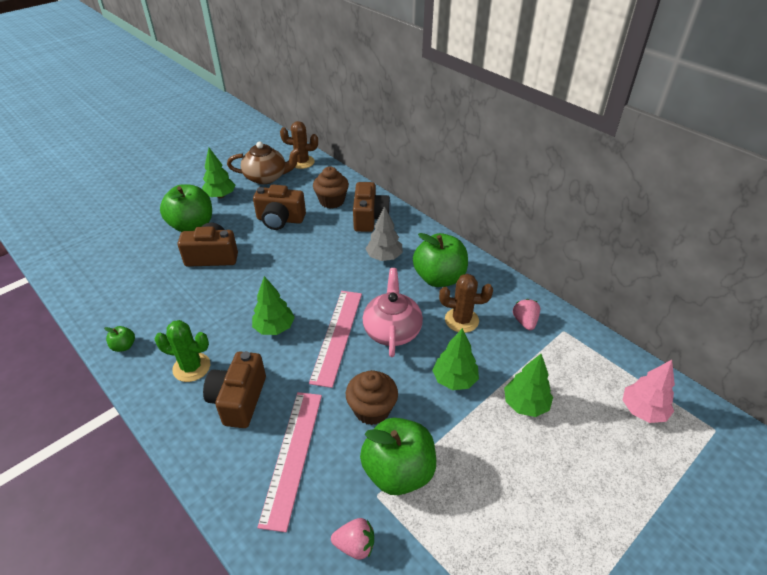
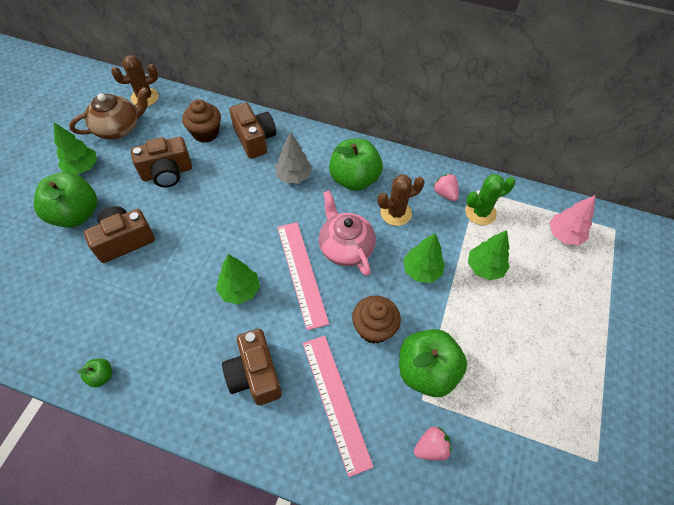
camera: 30 degrees left, 15 degrees up
(191, 367) = (187, 365): green cactus -> green cactus (480, 212)

